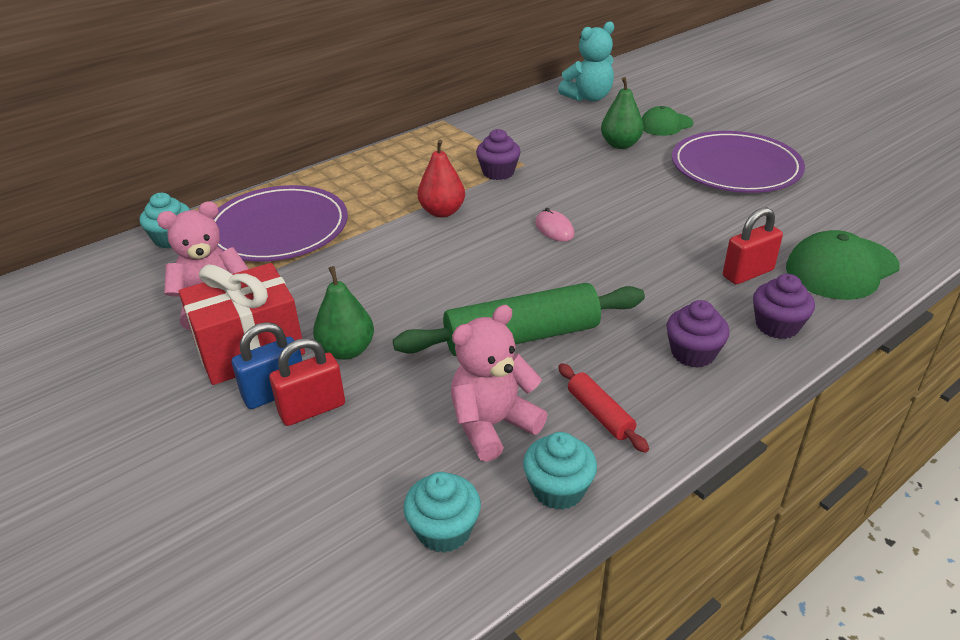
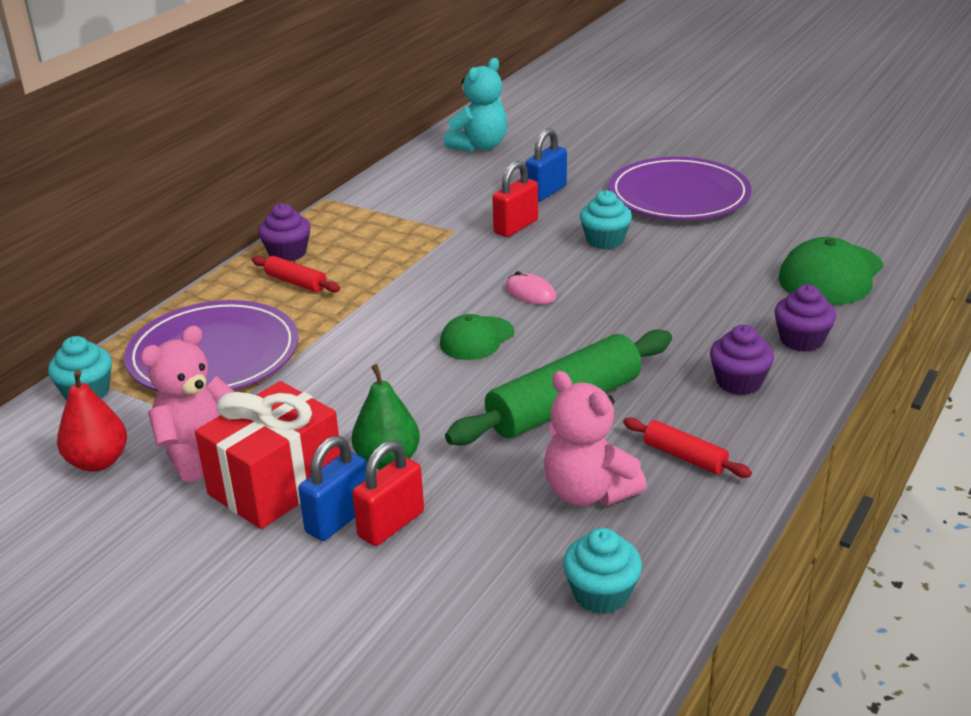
camera: 20 degrees left, 5 degrees down
(376, 183) = (296, 282): none -> red rolling pin
(442, 212) = (395, 299): red pear -> red pear (98, 462)
(492, 425) = (588, 492): pink teddy bear -> pink teddy bear turned 75 degrees counterclockwise
(498, 172) = (430, 245): purple cupcake -> purple cupcake (287, 253)
(558, 489) = (686, 531): turquoise cupcake -> turquoise cupcake (605, 240)
(620, 145) = (546, 192): green pear -> blue padlock
(665, 124) = (581, 162): green cap -> green cap (476, 338)
(748, 273) = (748, 297): red padlock -> red padlock (516, 227)

